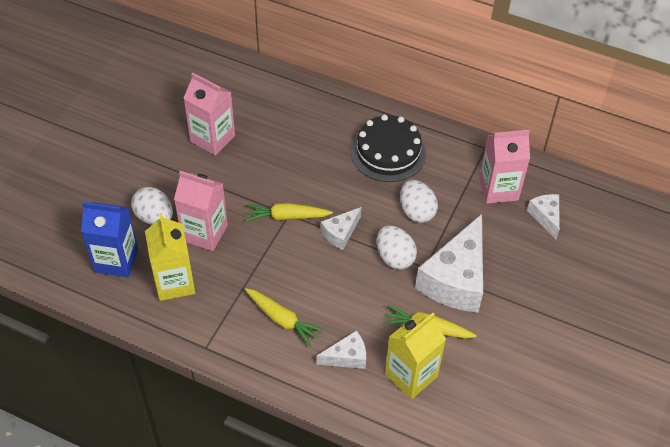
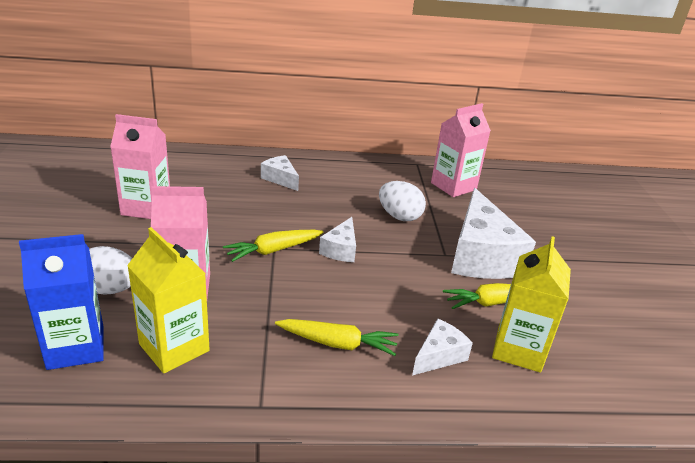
camera: 30 degrees left, 20 degrees down
(388, 152) = (337, 182): black cake -> none
(394, 257) = (410, 255): white egg -> none
(545, 217) = (508, 195): white cheese -> white cheese (280, 179)

